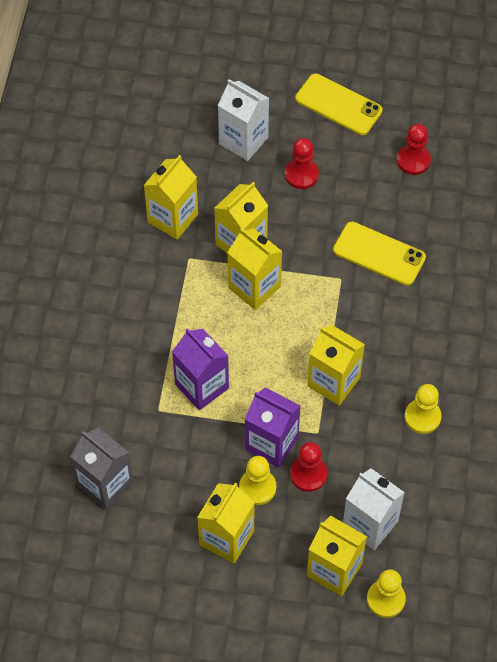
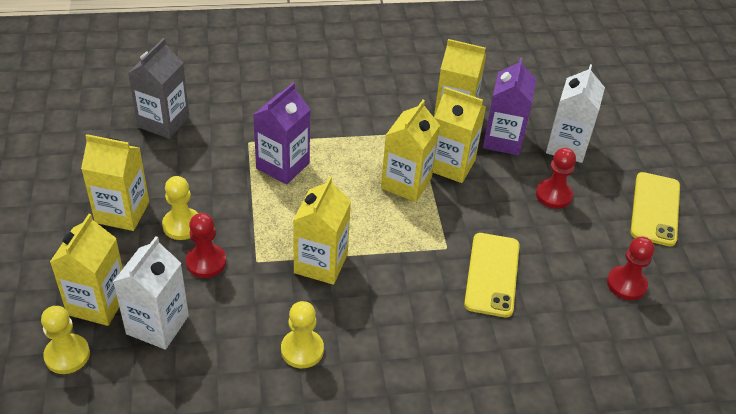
camera: 70 degrees right, 15 degrees down
(271, 443) = (234, 227): purple carton -> purple carton (503, 140)

